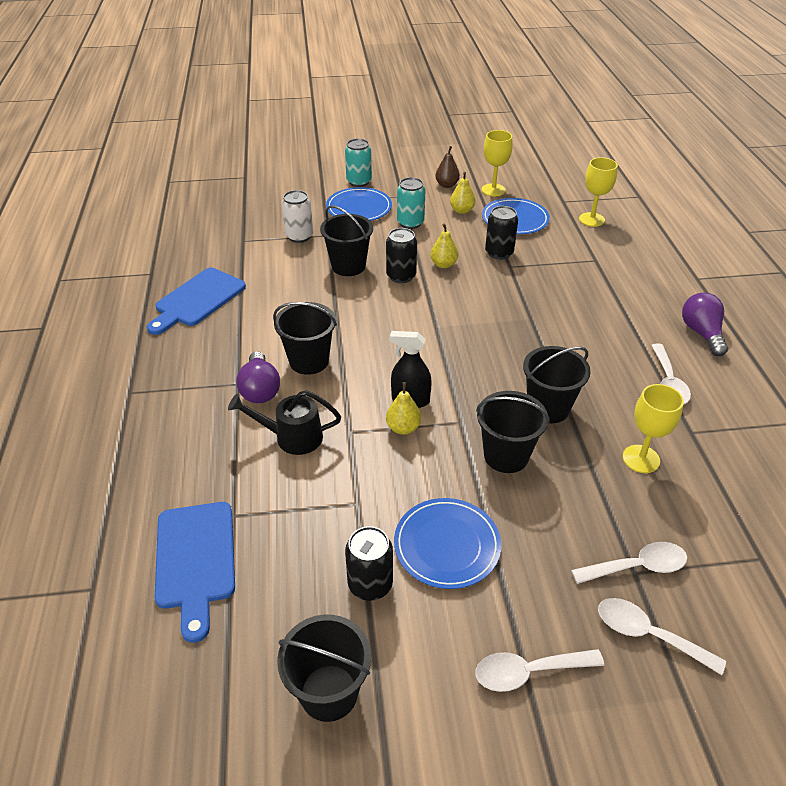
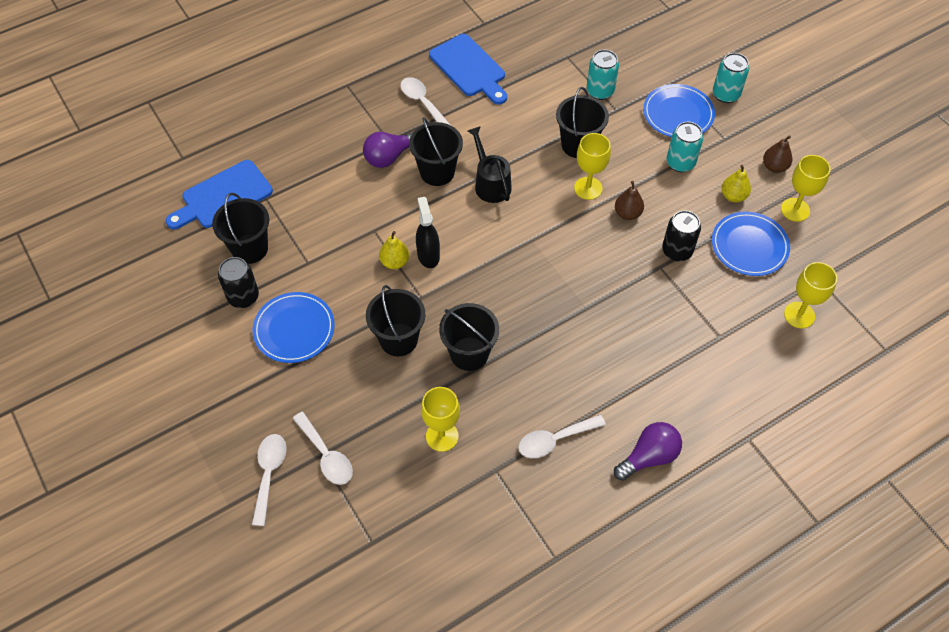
camera: 65 degrees right, 15 degrees up
(197, 300) = (469, 68): blue cutting board -> blue cutting board turned 135 degrees counterclockwise
(291, 437) = (350, 198): black watering can -> black watering can (490, 183)
(299, 236) = (600, 91): white can -> turquoise can
(329, 692) = (160, 306): black bucket -> black bucket (250, 248)
(401, 276) = (588, 188): black can -> yellow goblet
(443, 264) = (627, 213): yellow pear -> brown pear
(528, 672) = (213, 408): white spoon -> white spoon (422, 102)

